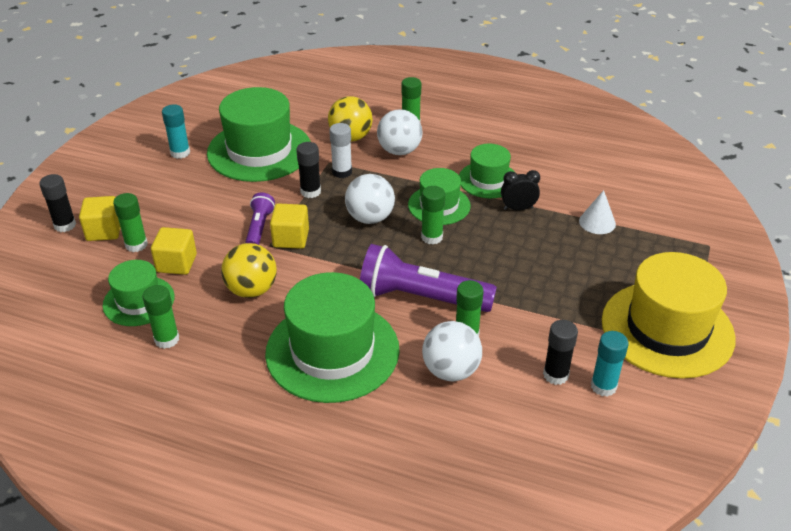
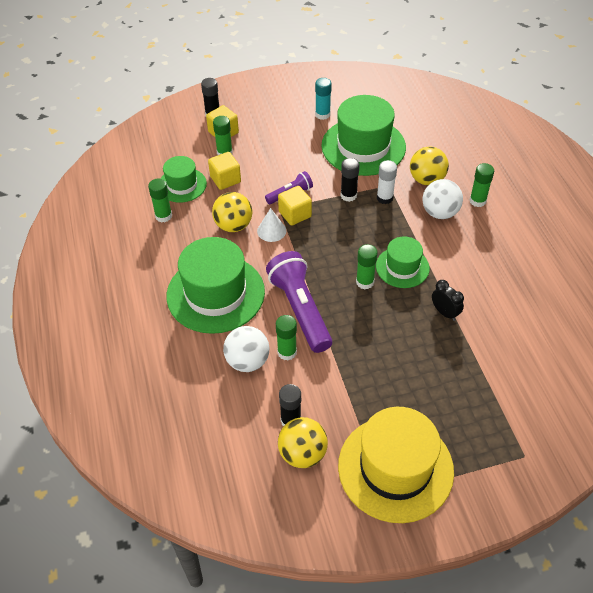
camera: 55 degrees right, 10 degrees up
(370, 218) = (352, 240): white ball -> none
(488, 180) = (460, 278): green hat -> none
(597, 222) = (478, 368): white cone -> white cone (271, 231)
(603, 386) = (302, 454): turquoise glue stick -> yellow ball

